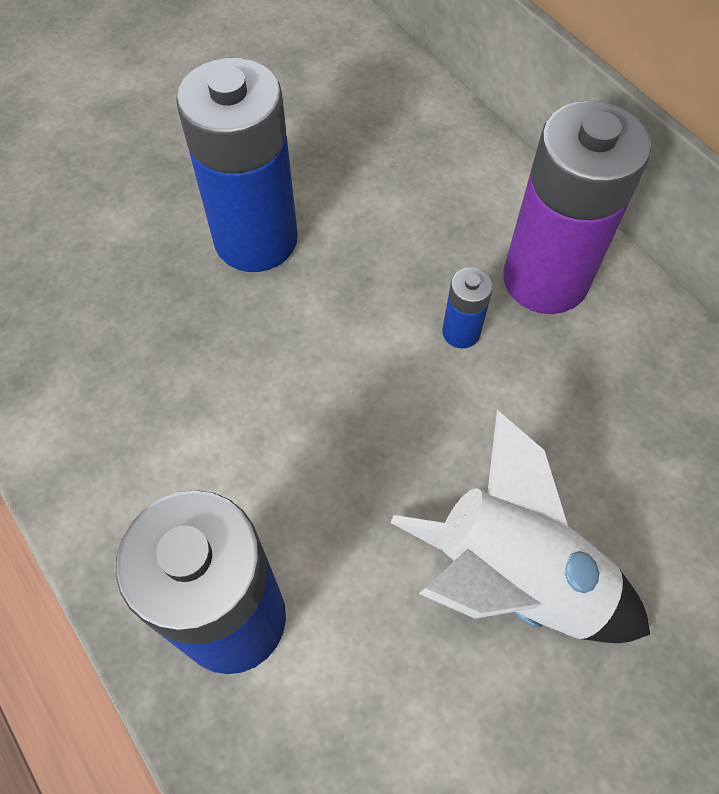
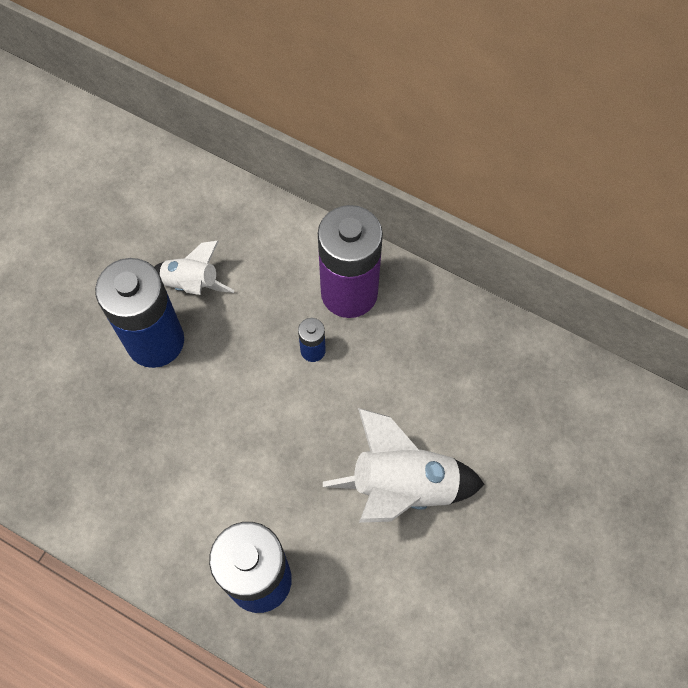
camera: 25 degrees left, 5 degrees up
(338, 190) = (192, 283): none -> white rocket

